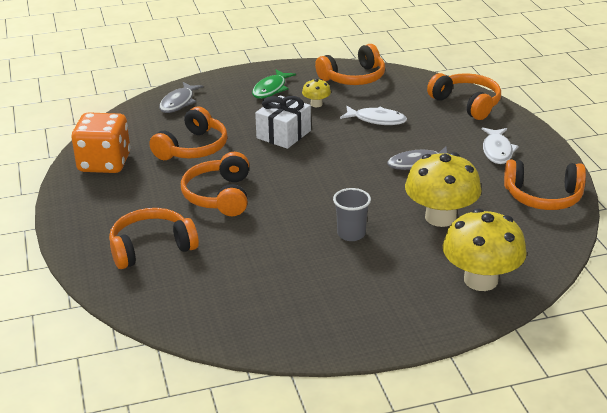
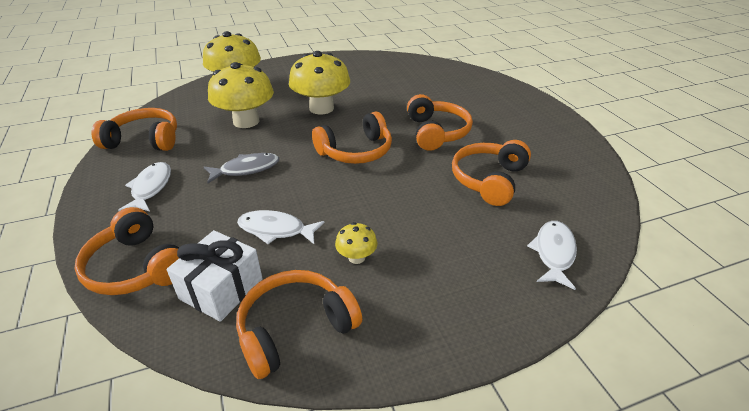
camera: 175 degrees right, 5 degrees up
(104, 163) = (568, 159): orange dice -> none
(151, 248) = (469, 96): orange headphones -> orange headphones (356, 151)
(178, 103) = (553, 253): grey fish -> white fish
(271, 89) = (430, 290): green fish -> none
(283, 134) = (393, 202): white gift -> white gift (221, 289)
(351, 234) = (321, 108): grey cup -> yellow mushroom

